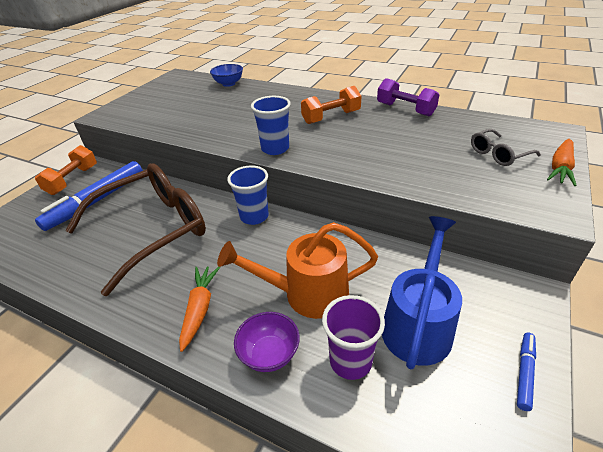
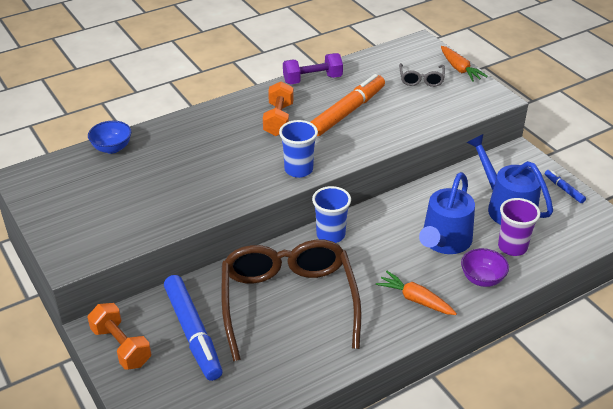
camera: 60 degrees left, 0 degrees up
(306, 294) = (444, 242): orange watering can -> blue watering can
(385, 139) = (348, 112): none -> orange marker

